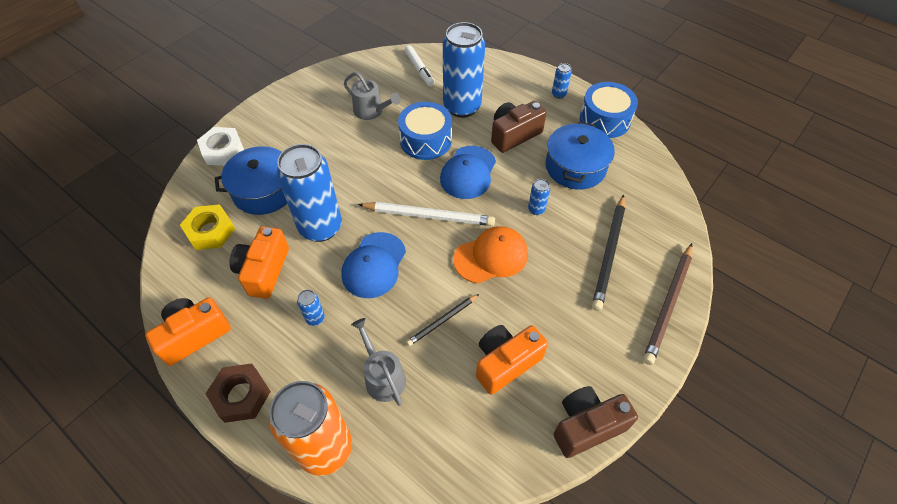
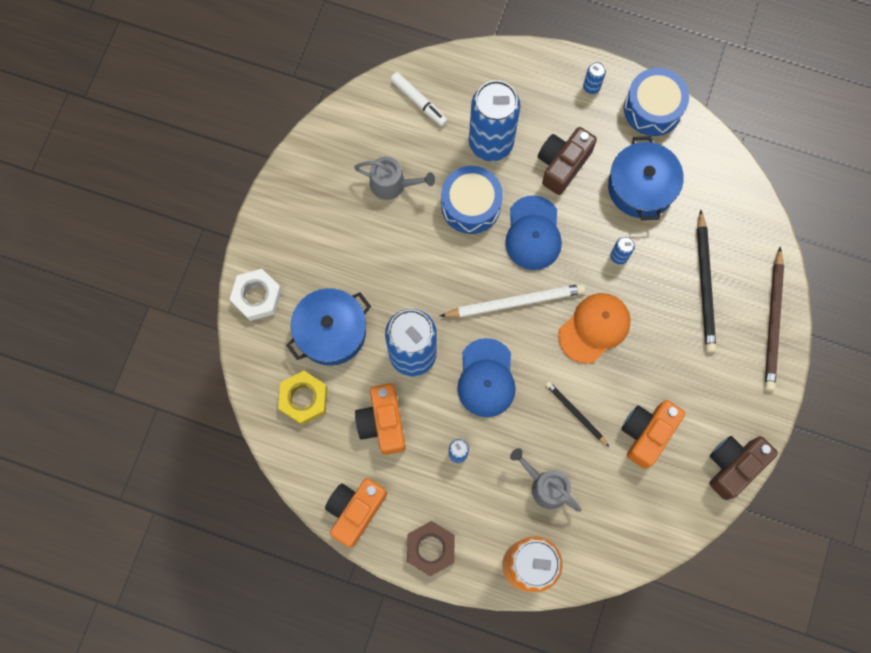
camera: 20 degrees left, 20 degrees up
(442, 321) = (575, 413): black pencil -> black pencil turned 105 degrees clockwise

